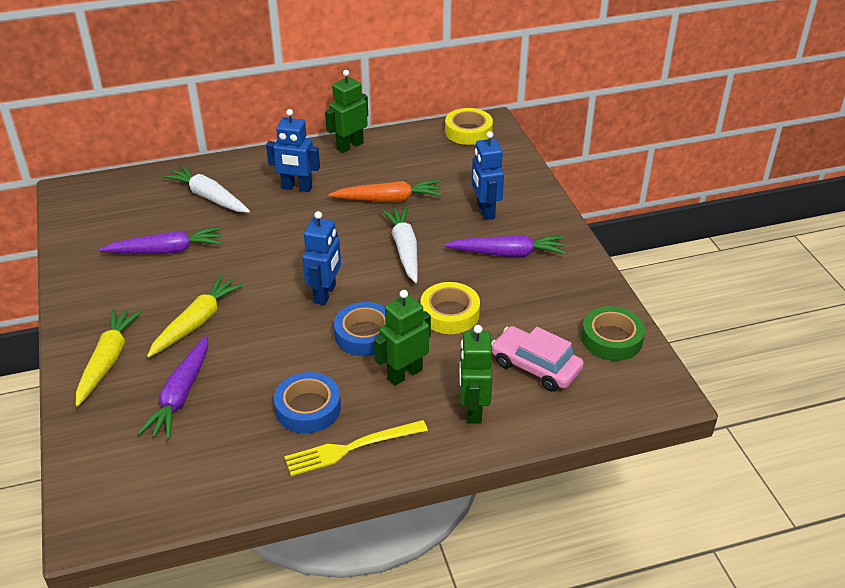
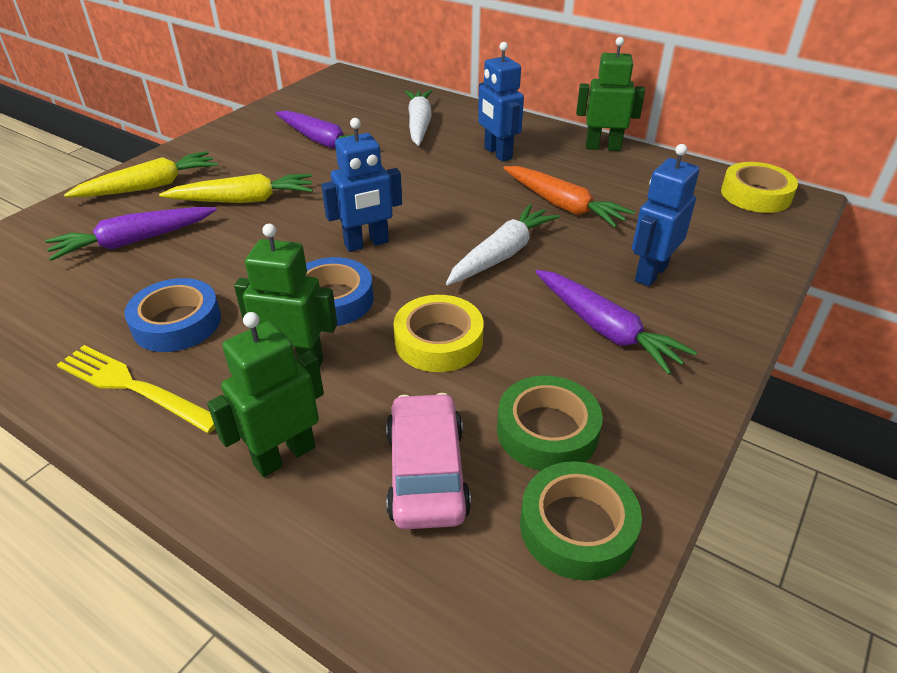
camera: 50 degrees right, 0 degrees up
(551, 314) = (547, 431): none -> green tape

